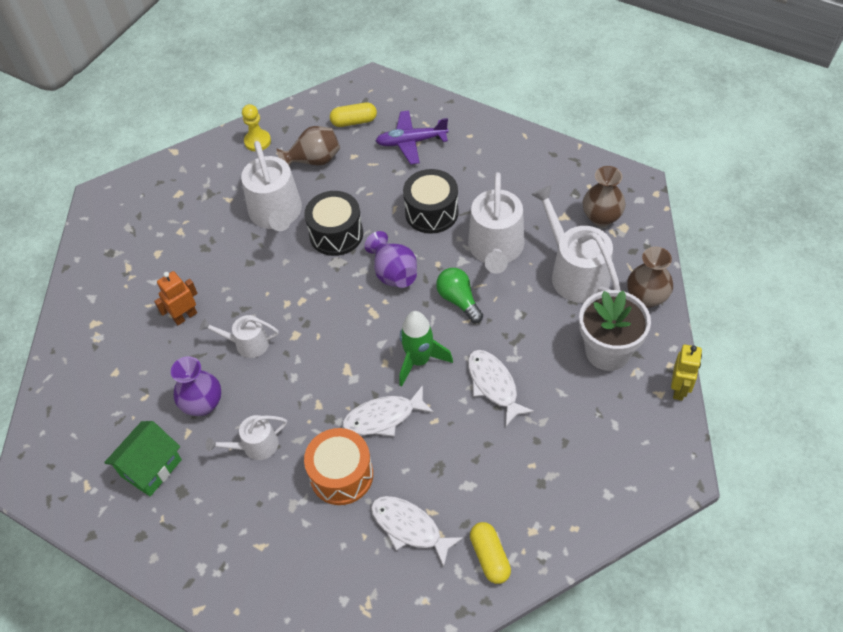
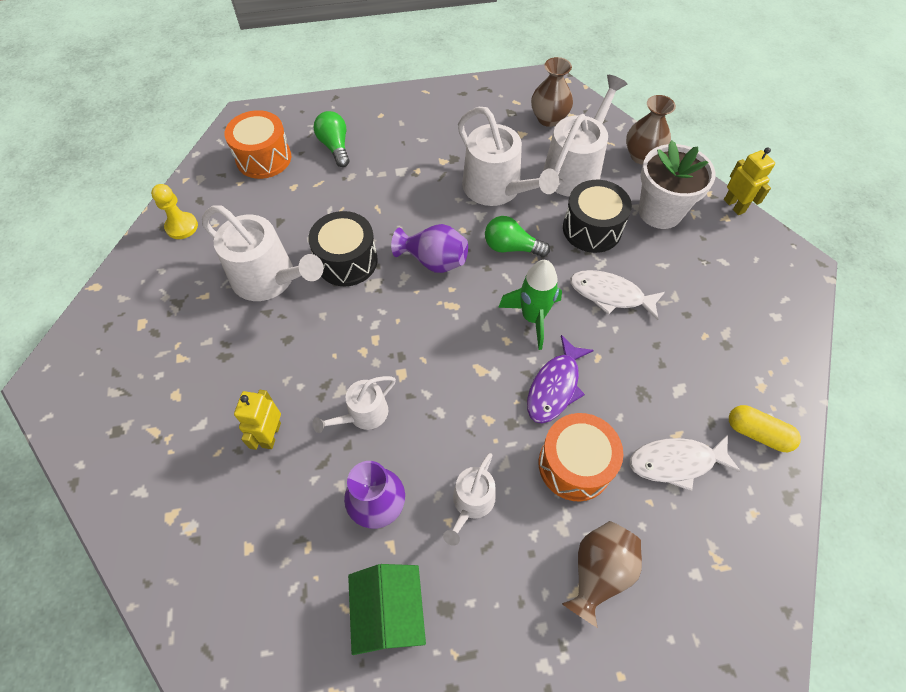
camera: 45 degrees left, 5 degrees up
(185, 316) = (271, 435): orange robot -> yellow robot
(314, 160) = (258, 211): brown vase -> brown vase (598, 572)
(354, 121) = (263, 158): yellow capsule -> orange drum
(383, 417) = (555, 386): white fish -> purple fish
(411, 142) = (335, 146): purple plane -> green light bulb
(431, 212) = (413, 192): black drum -> black drum (592, 229)
(575, 273) = (575, 169): white watering can -> white watering can turned 105 degrees clockwise

